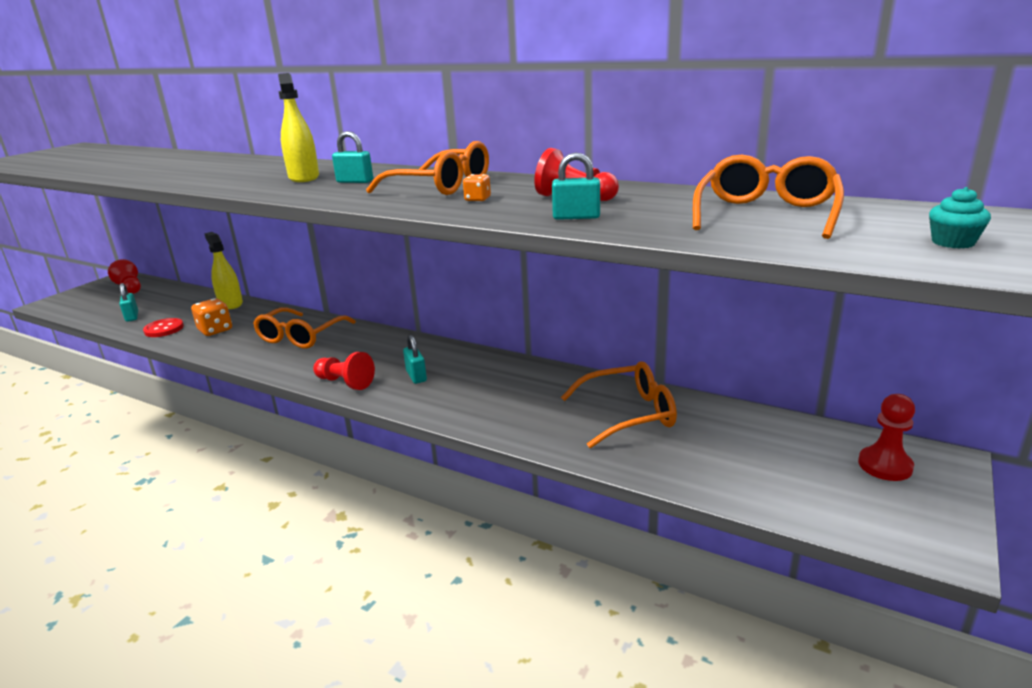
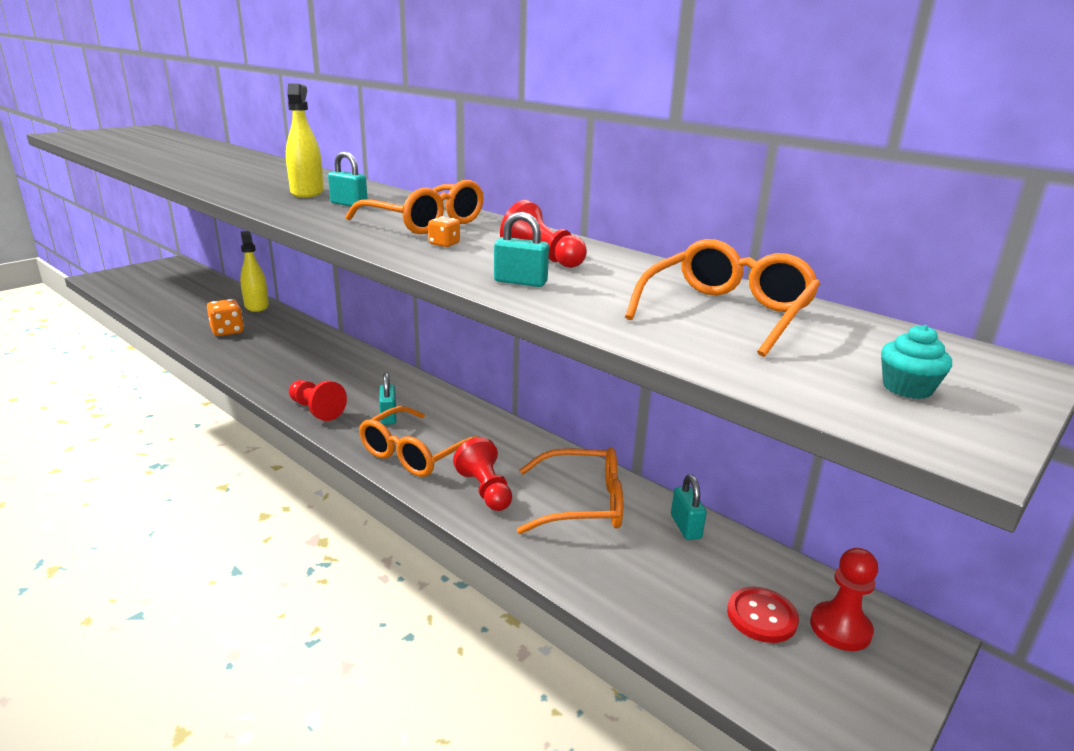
camera: 10 degrees right, 0 degrees up
(130, 288) = (176, 274): red pawn -> red pawn (485, 490)
(132, 316) = (161, 303): turquoise padlock -> turquoise padlock (686, 527)
(164, 329) = (182, 321): red button -> red button (761, 616)
(301, 336) = (302, 352): orange glasses -> orange glasses (416, 453)

